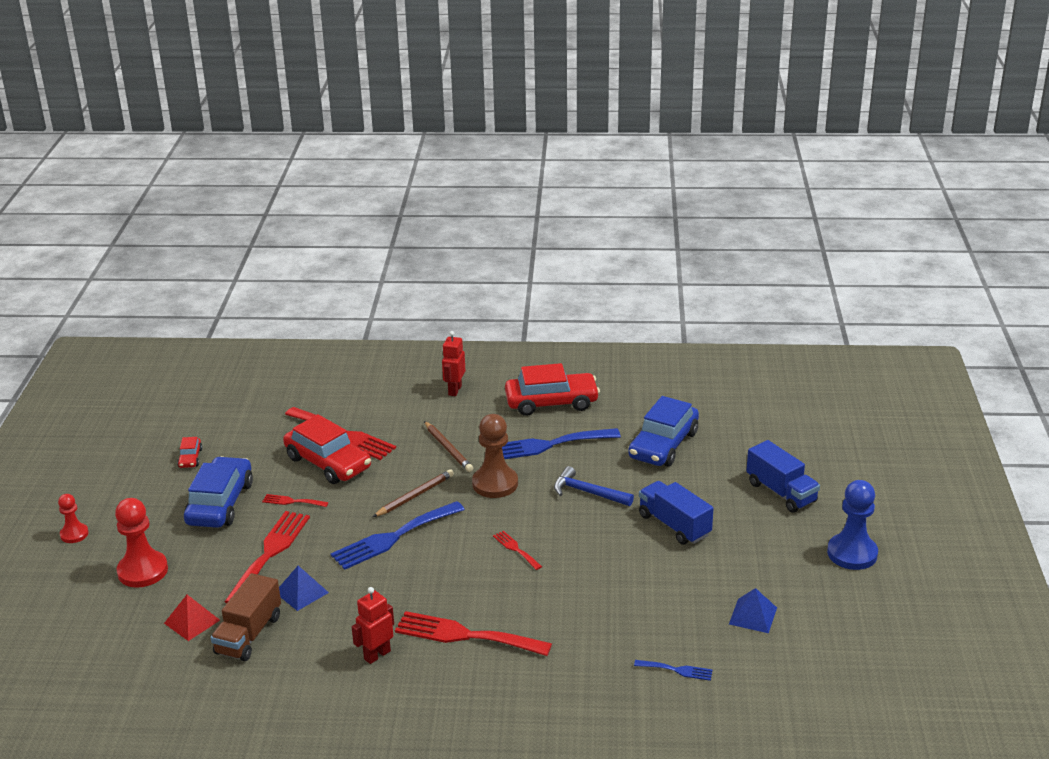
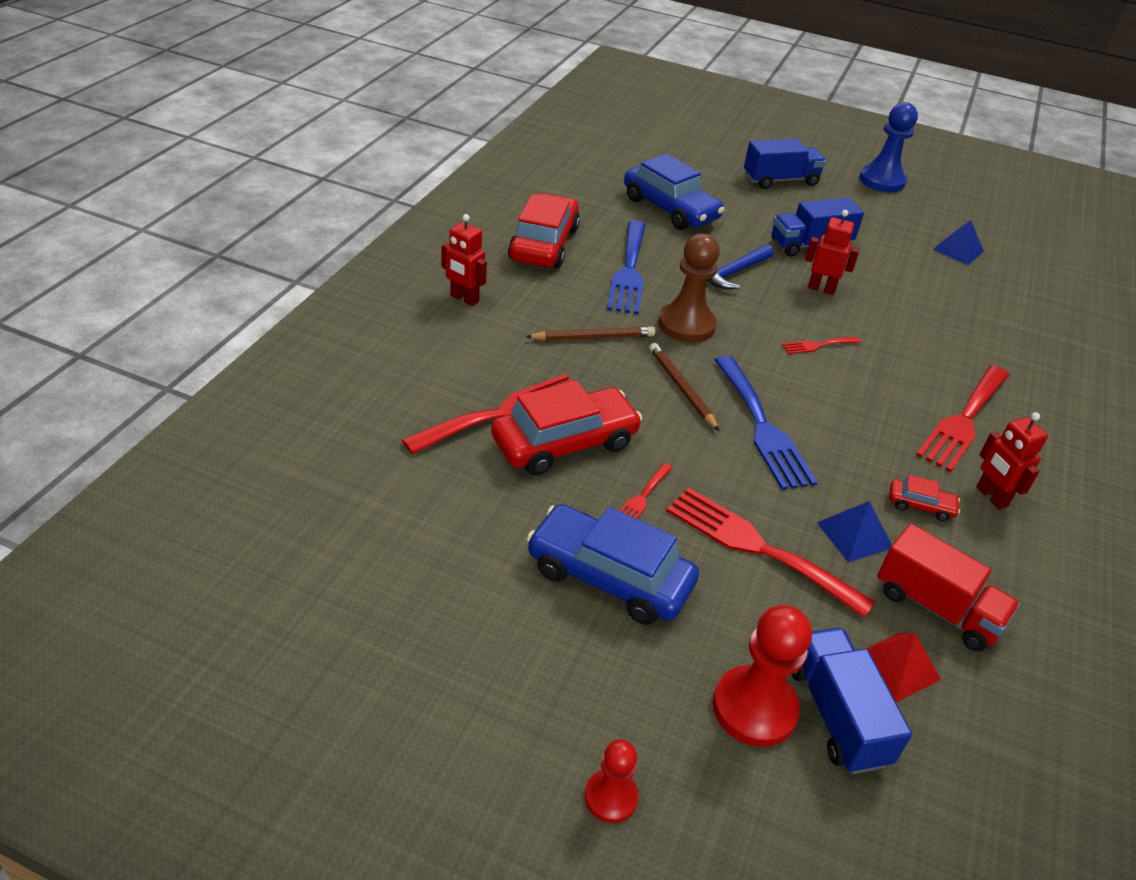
camera: 75 degrees left, 10 degrees up
(148, 601) = (836, 714): none -> blue truck
(190, 458) = (460, 589): red car -> red car (920, 505)
(249, 635) = (936, 608): brown truck -> red truck
(604, 540) = (821, 288): none -> red robot
(677, 670) = (1031, 310): blue fork -> none

